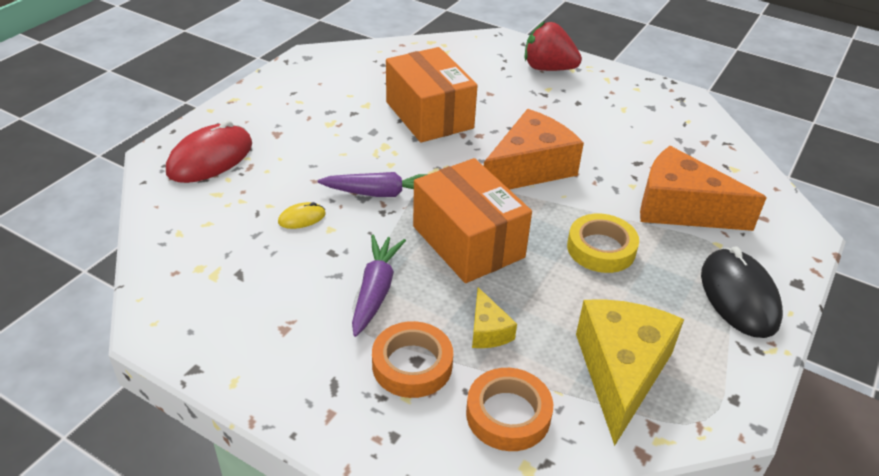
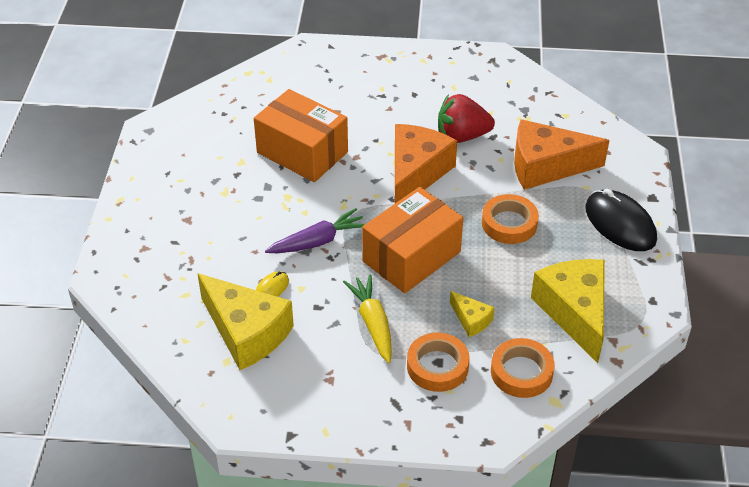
camera: 25 degrees left, 5 degrees up
(210, 158) = (151, 265): red mouse -> none
(242, 249) = (246, 332): none -> yellow cheese
(376, 290) = (373, 323): purple carrot -> yellow carrot
(468, 242) = (411, 257): orange box -> orange box turned 75 degrees counterclockwise
(548, 68) = (368, 67): red strawberry -> red strawberry (462, 136)
(601, 248) = (509, 223): yellow tape -> orange tape

